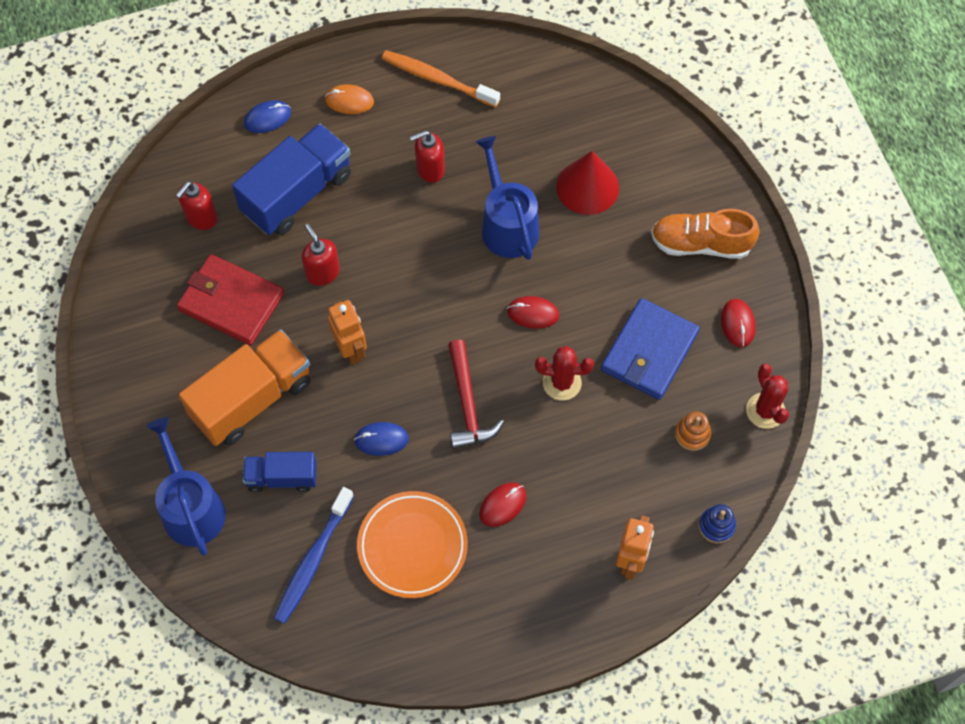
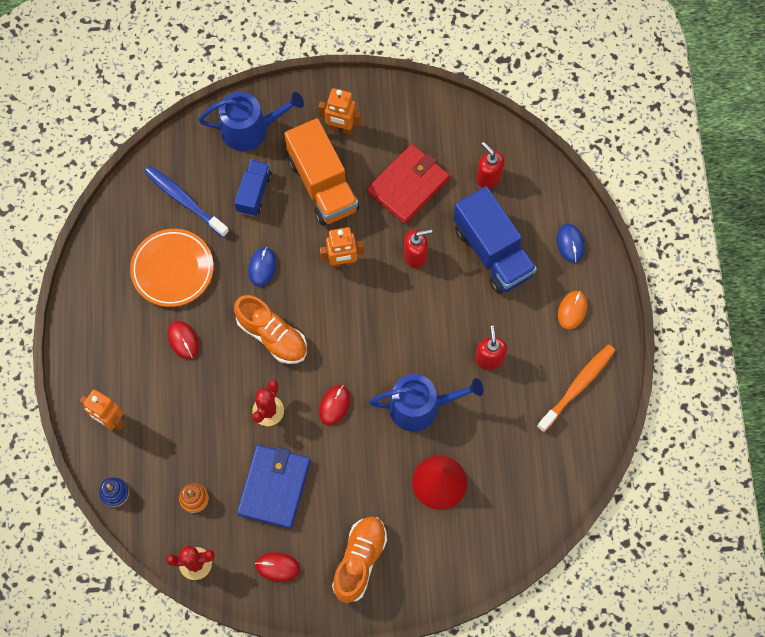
camera: 105 degrees right, 5 degrees up
(167, 398) = (341, 128): none -> orange robot
(467, 403) = (272, 336): red hammer -> orange shoe
(649, 351) = (274, 487): blue wallet -> blue wallet turned 60 degrees clockwise

